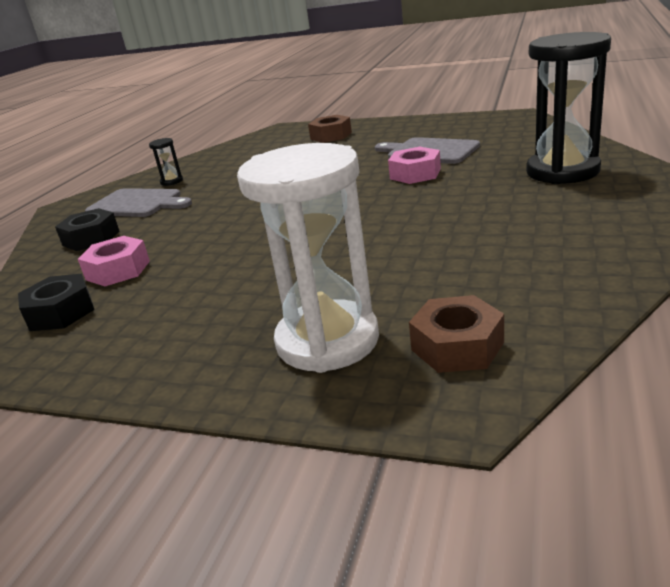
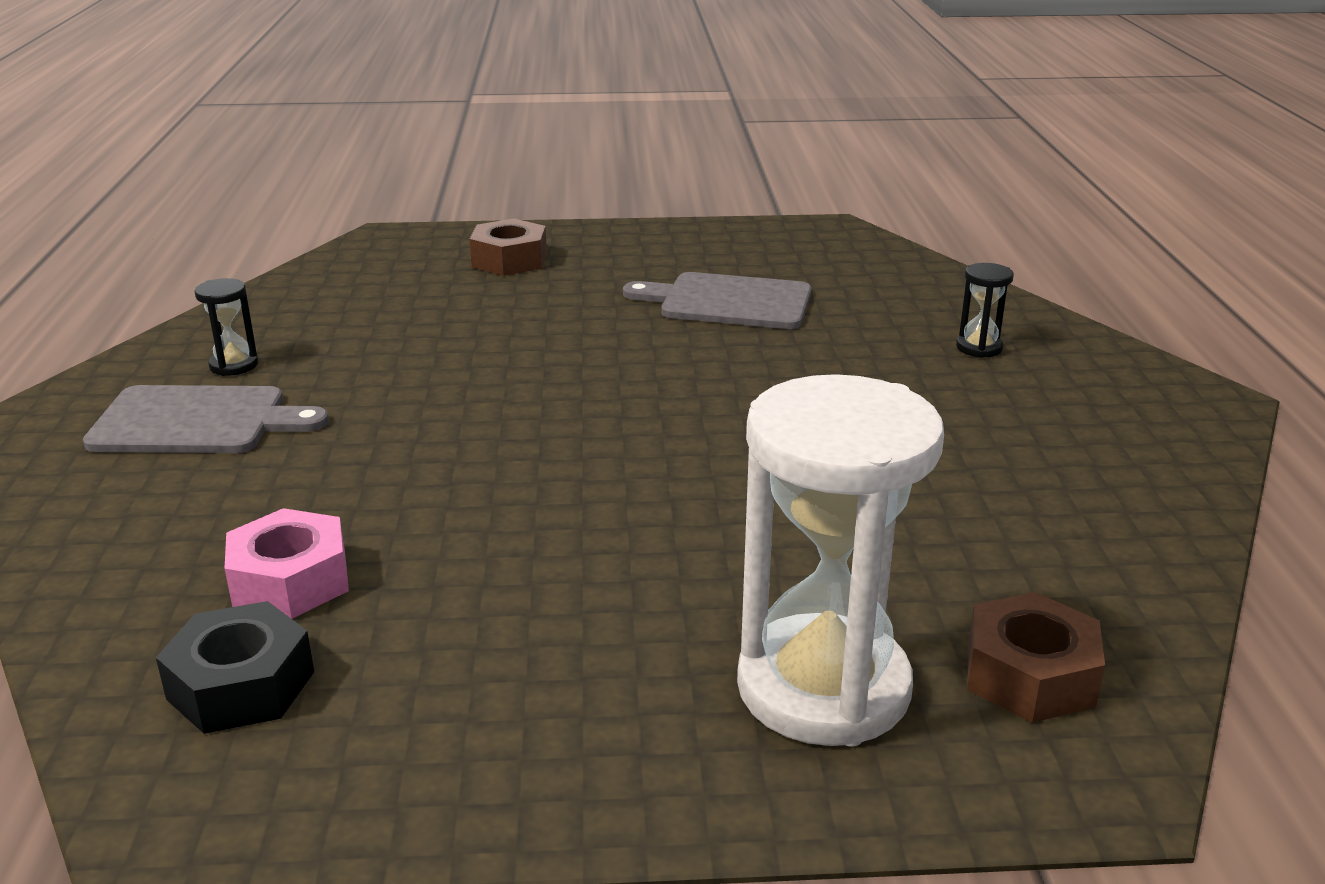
camera: 25 degrees left, 0 degrees up
(91, 238) = (155, 509): black nut -> none
(415, 174) = (737, 350): pink nut -> none
(562, 171) = (979, 348): black hourglass -> black hourglass, size x0.41

